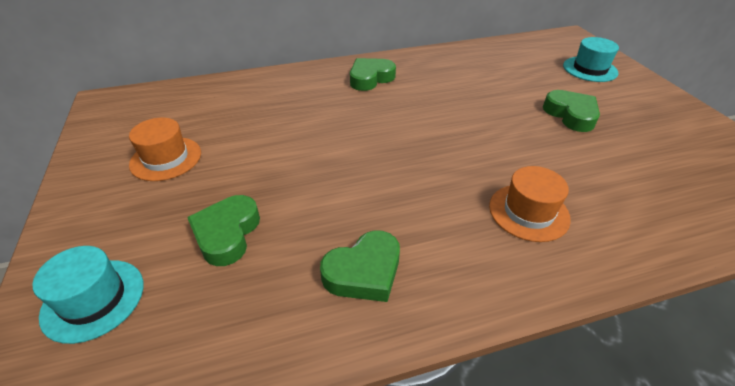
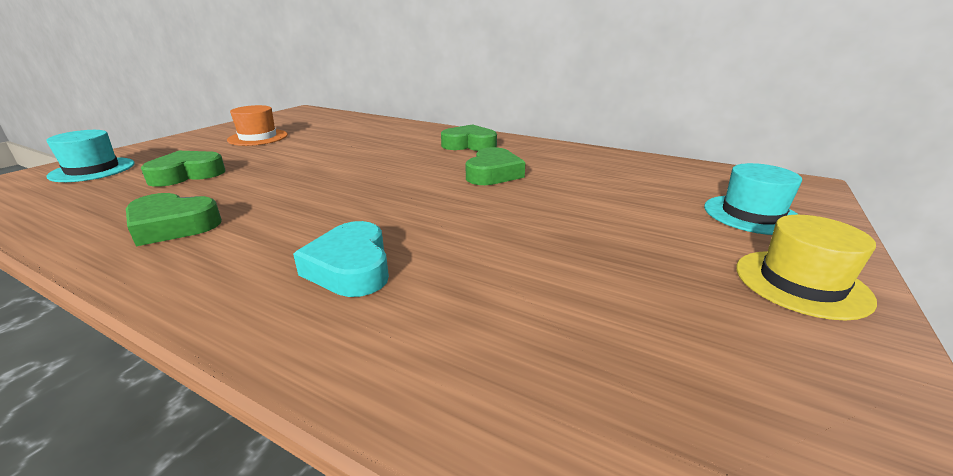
camera: 45 degrees right, 15 degrees down
(528, 212) = (350, 267): orange hat -> turquoise heart
(571, 115) = (607, 234): green heart -> green heart (493, 173)
(658, 102) = (801, 283): none -> yellow hat

